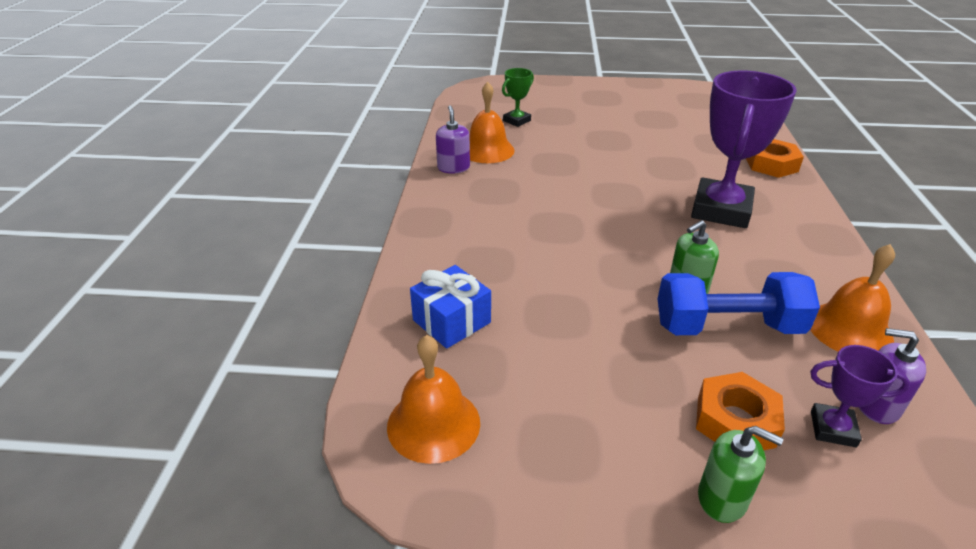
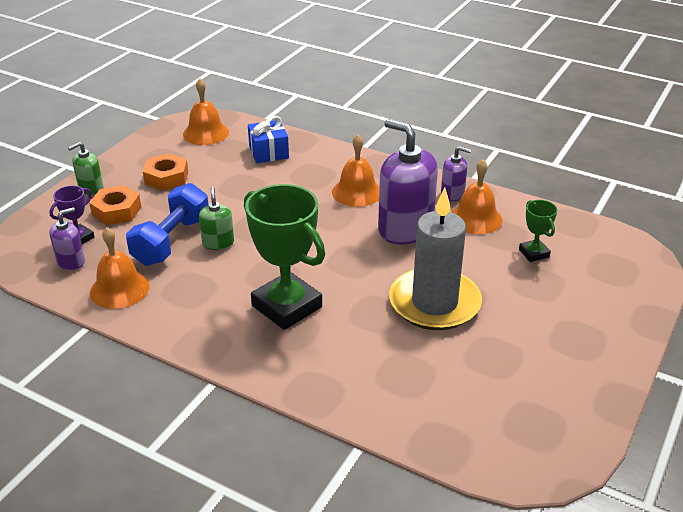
camera: 115 degrees right, 0 degrees up
(496, 221) = (357, 192): none -> orange bell
(538, 179) = (405, 229): none -> purple soap dispenser
(627, 147) = (434, 303): none -> grey candle
(721, 210) = (287, 306): purple trophy -> green trophy
(771, 164) = (334, 388): orange nut -> orange nut (166, 177)

